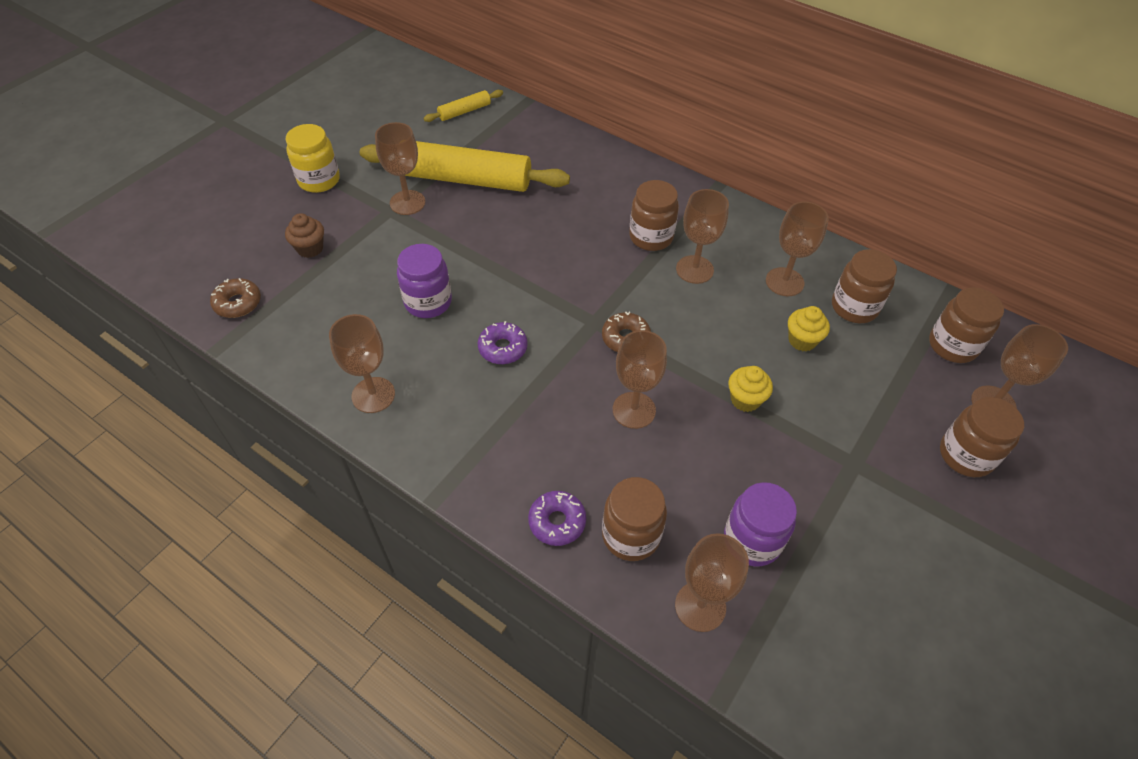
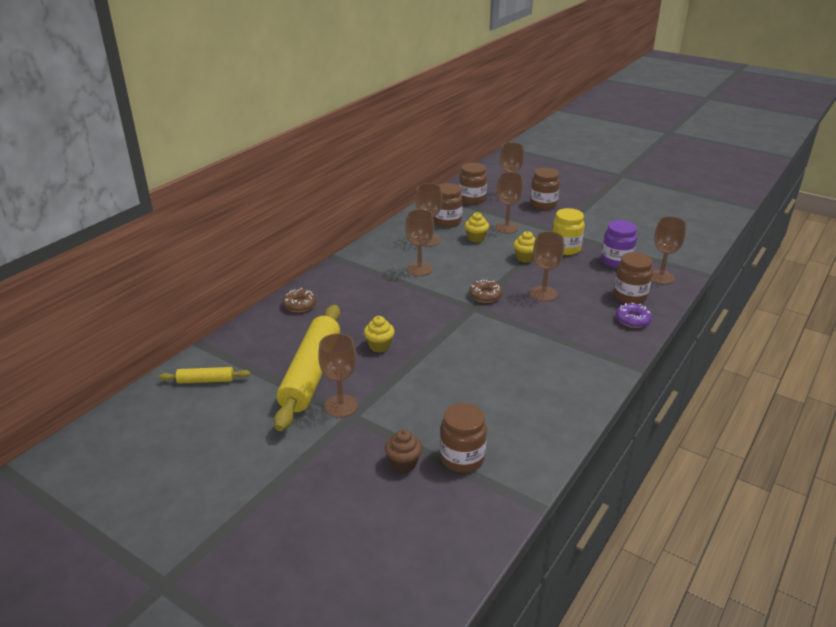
camera: 90 degrees left, 20 degrees down
(238, 303) = (480, 503): brown donut -> brown donut (299, 305)
(319, 180) = (300, 472): yellow jar -> yellow jar (565, 248)
(373, 395) = (563, 403): brown goblet -> brown goblet (506, 227)
(428, 302) = (464, 383): purple jar -> none
(464, 111) = (206, 380): yellow rolling pin -> yellow rolling pin turned 60 degrees counterclockwise
(503, 348) = (504, 345): purple donut -> none
(511, 230) = (379, 346): none -> yellow cupcake
(651, 237) = (387, 284): brown jar -> brown jar (462, 458)

